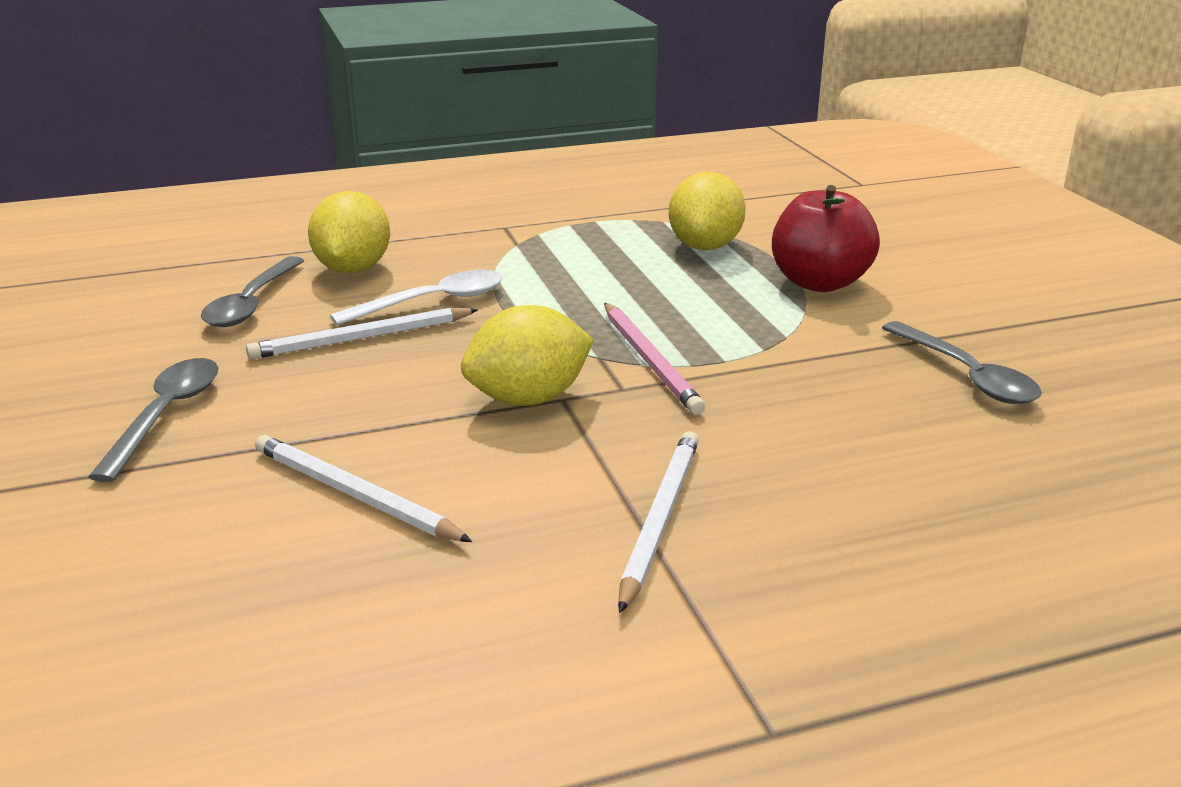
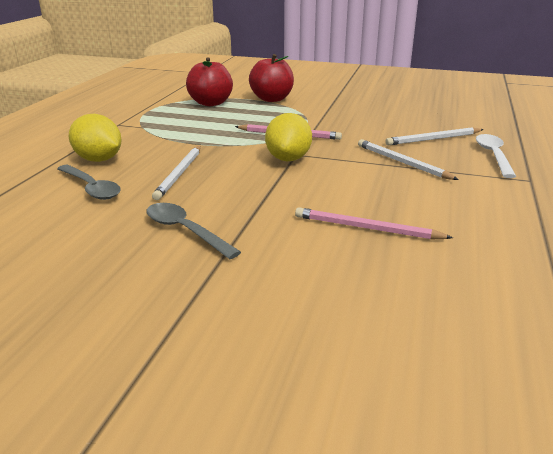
camera: 55 degrees left, 0 degrees up
(294, 568) = (366, 228): none -> pink pencil
(354, 494) = (322, 205): white pencil -> white pencil (433, 139)
(433, 302) = (169, 153): white spoon -> white spoon (493, 155)
(705, 246) = (211, 103): yellow lemon -> red apple
(966, 375) = (365, 104): grey spoon -> none

